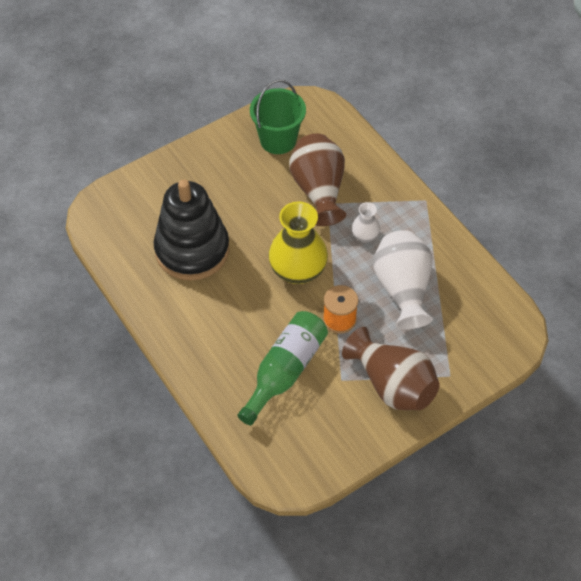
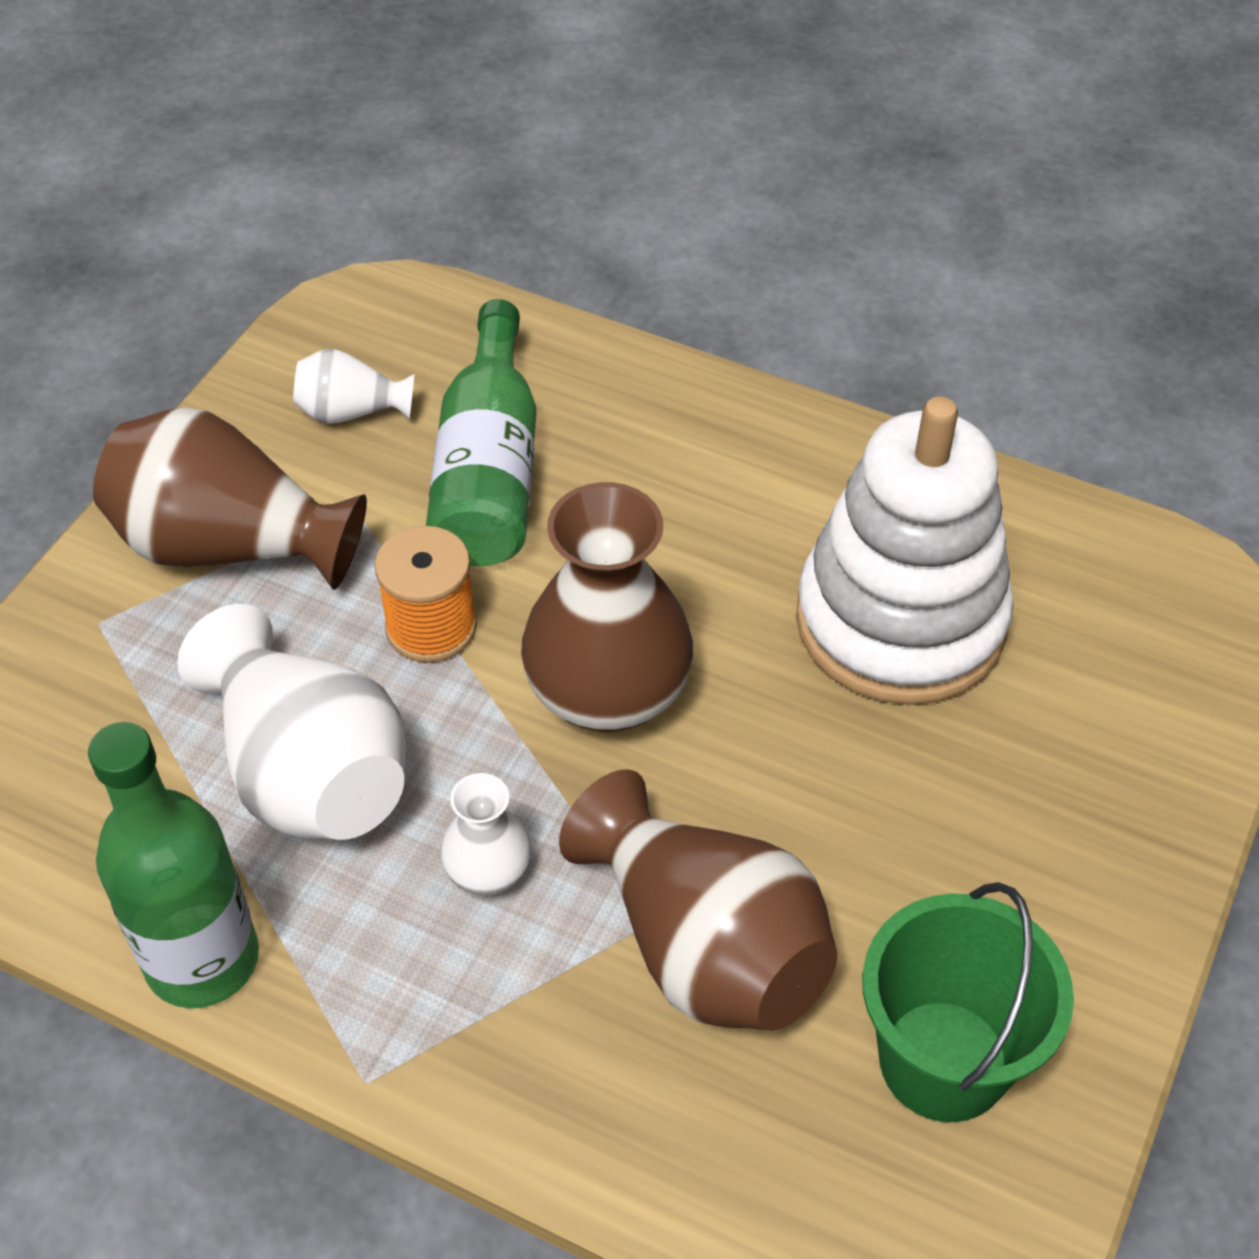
camera: 150 degrees right, 5 degrees down
(192, 250) = (900, 621): black stacking toy -> white stacking toy
(298, 270) = (608, 694): yellow vase -> brown vase
(320, 424) = (351, 412): none -> white vase
(456, 249) = (202, 960): none -> green bottle

